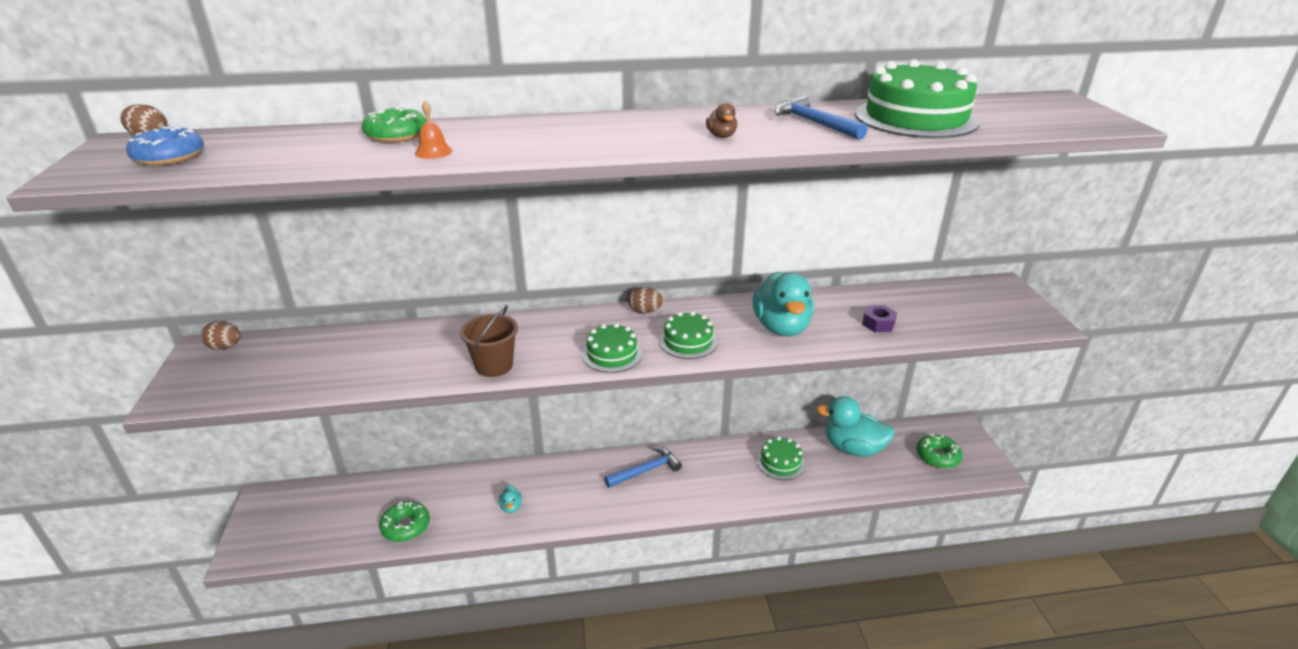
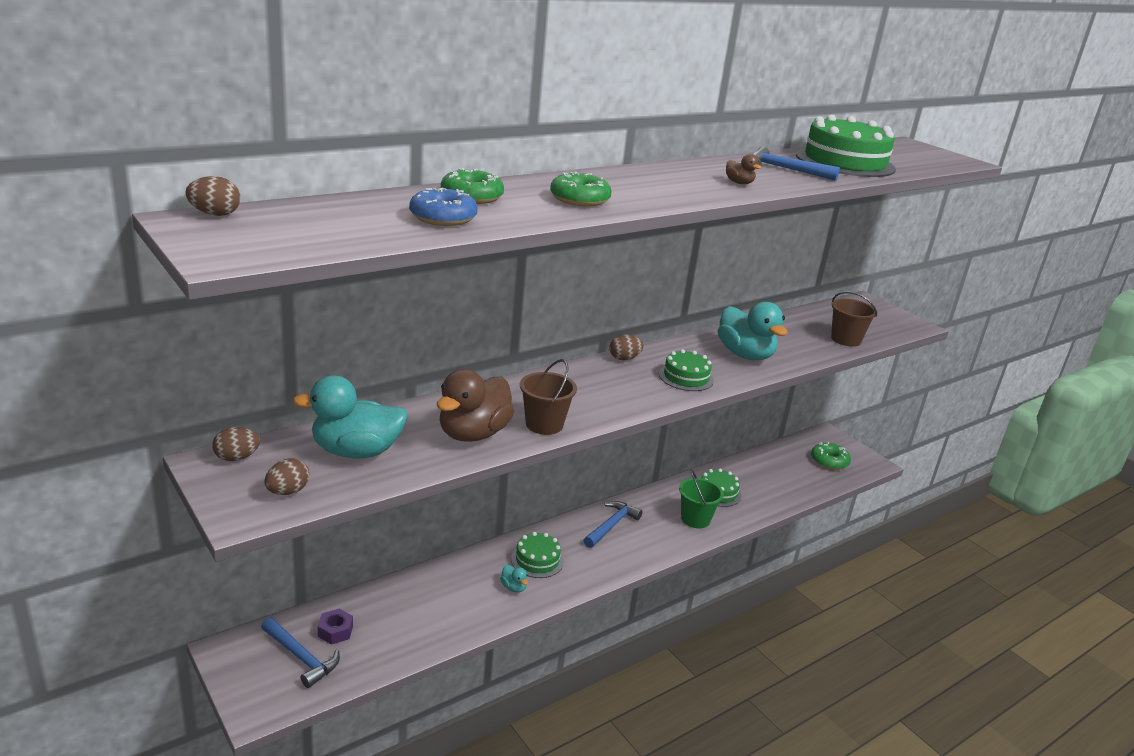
camera: 30 degrees left, 5 degrees down
(169, 157) = (284, 231): blue donut -> blue donut (443, 217)
(224, 385) = (287, 491): none -> brown egg
(305, 519) = (301, 657): none -> blue hammer
(406, 526) = (422, 632): green donut -> green donut (579, 199)
(422, 362) = (473, 434): none -> brown duck
(433, 152) = (537, 209): orange bell -> none
(612, 354) = (636, 397): green cake -> green cake (537, 560)
(734, 485) = (695, 519): none -> green bucket
(853, 448) = (764, 469): turquoise duck -> turquoise duck (356, 452)
(878, 324) = (810, 341): purple nut -> purple nut (335, 631)
(926, 328) = (845, 339): none -> brown bucket

